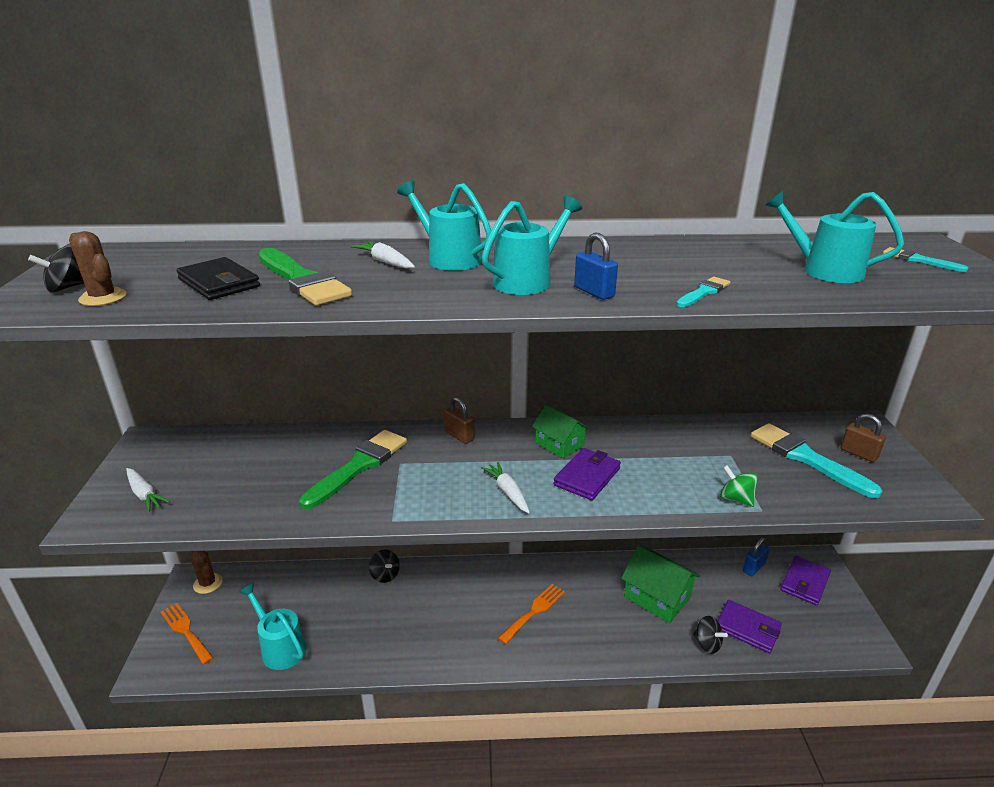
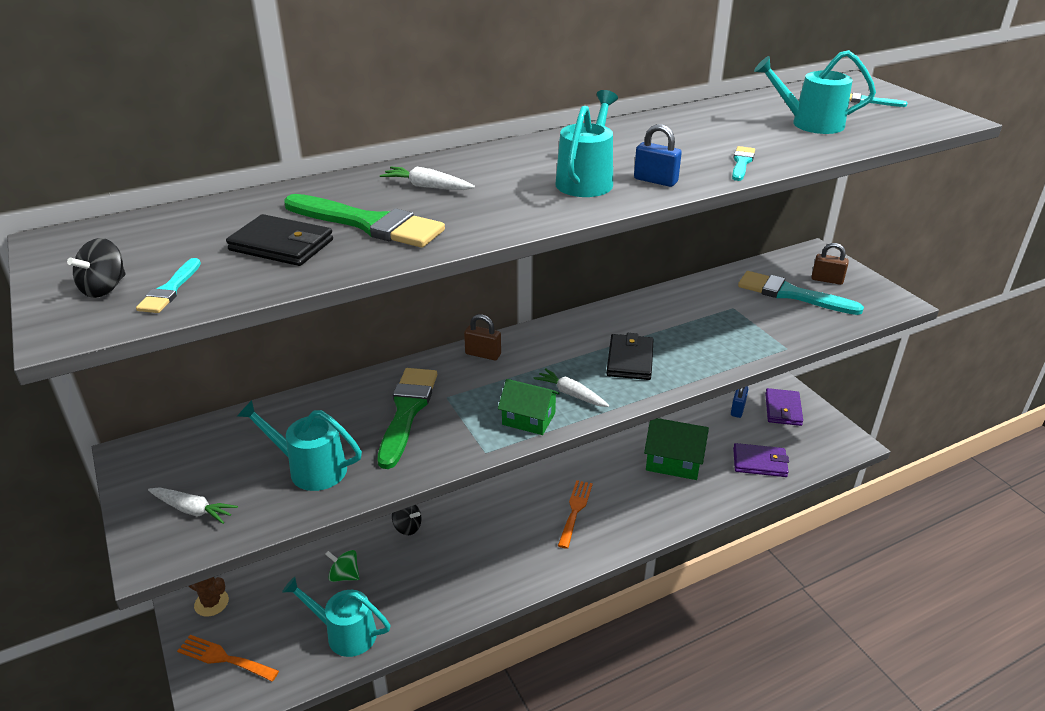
camera: 25 degrees left, 5 degrees up
(103, 297) = (170, 290): brown cactus -> turquoise brush
(448, 258) = (485, 171): turquoise watering can -> turquoise watering can (310, 468)
(559, 444) = (583, 337): green house -> green house (528, 419)
(587, 477) = (630, 360): purple wallet -> black wallet
(707, 644) = (735, 486): black spinning top -> none
(736, 499) = (762, 344): green spinning top -> green spinning top (344, 575)

